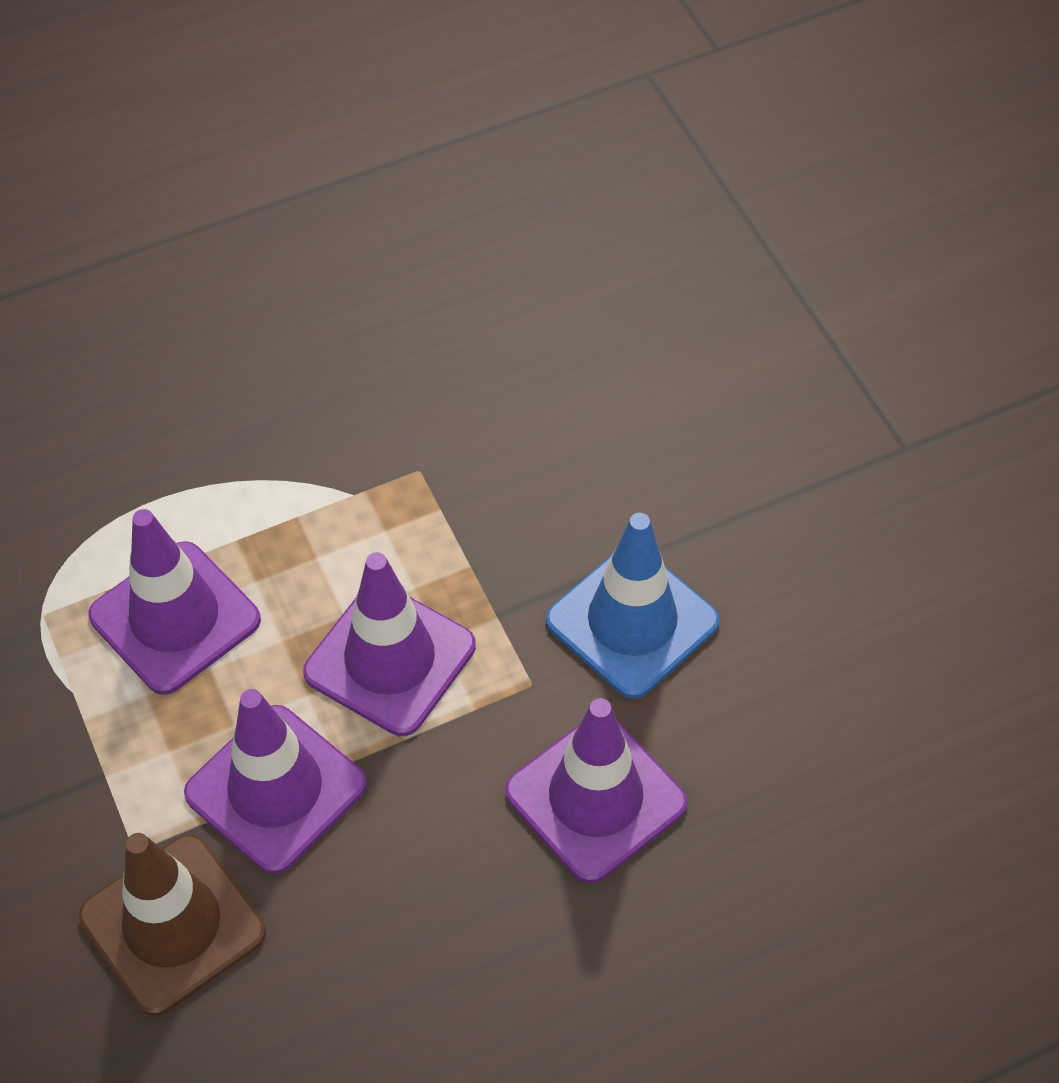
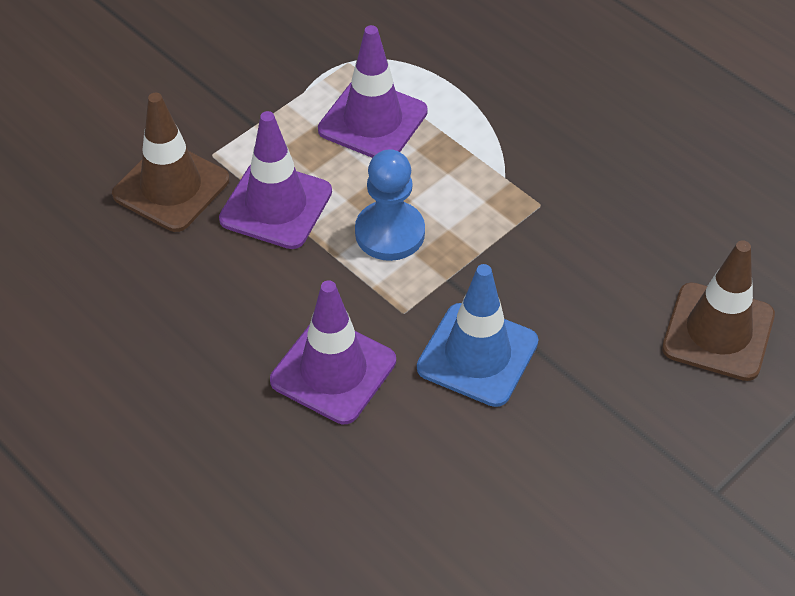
camera: 70 degrees right, 5 degrees down
(390, 659) = (390, 233): purple traffic cone -> blue pawn
(691, 361) = (718, 332): none -> brown traffic cone

